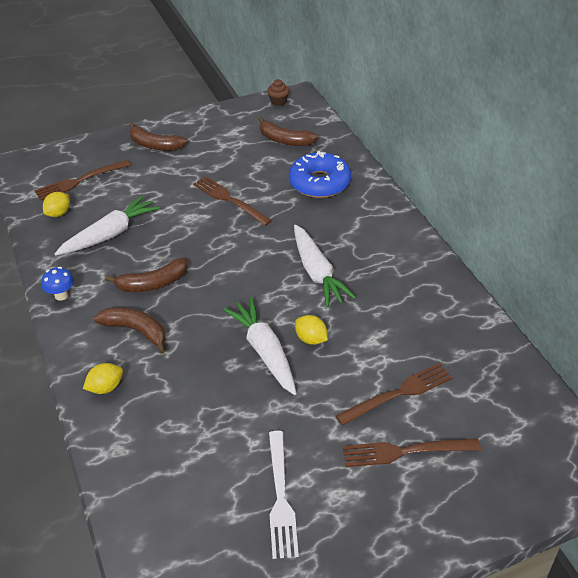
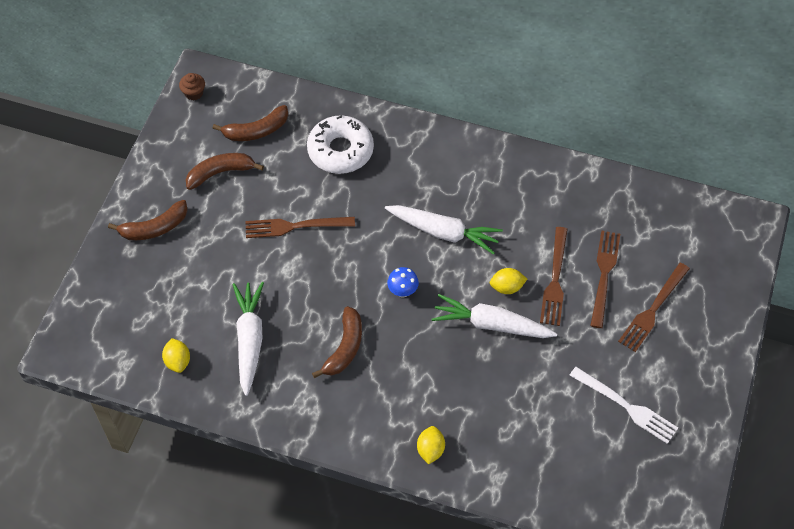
camera: 50 degrees left, 15 degrees up
(61, 295) = (293, 421): blue mushroom -> blue mushroom (402, 291)
(79, 181) = (145, 318): brown fork -> brown fork (555, 280)
(136, 331) = (388, 393): brown banana -> brown banana (220, 173)
(319, 183) = (340, 150): blue donut -> white donut

